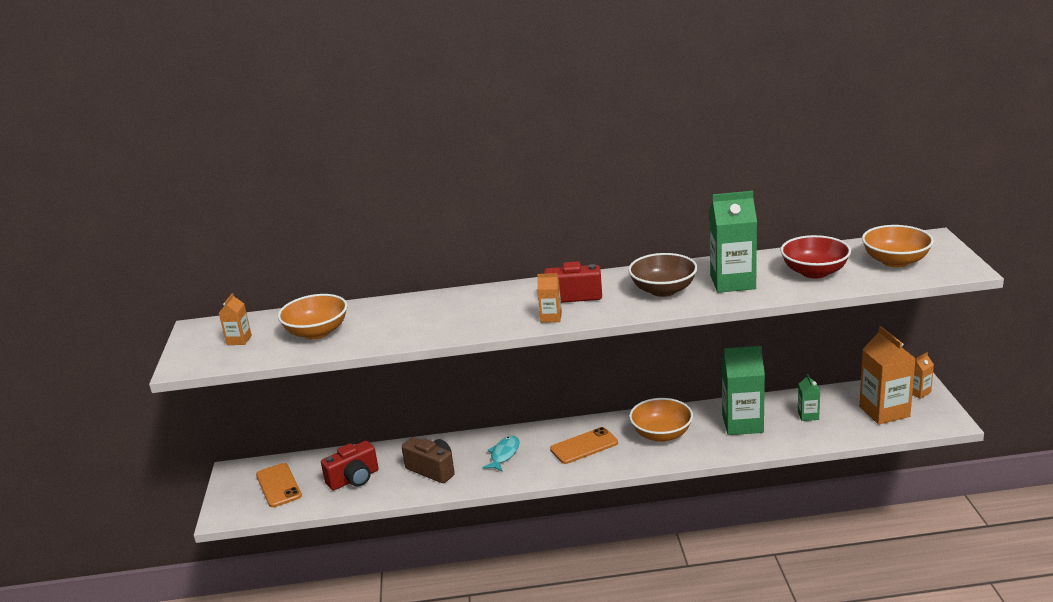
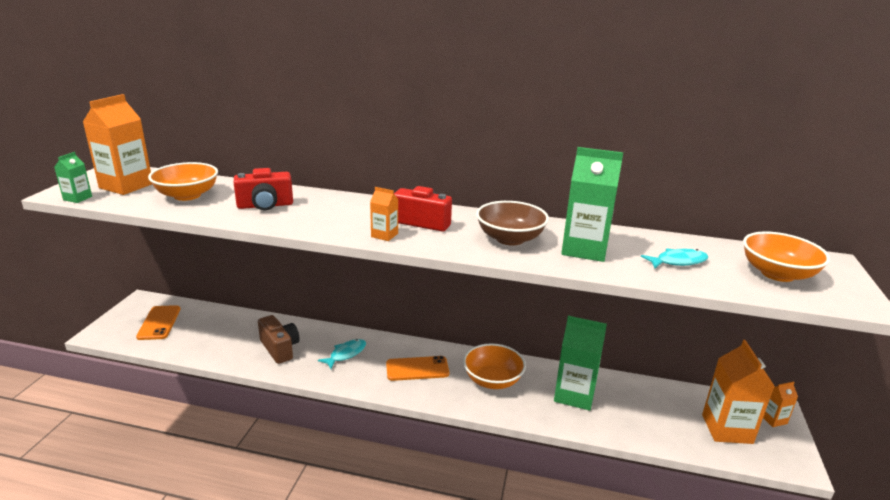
camera: 15 degrees right, 0 degrees up
(239, 340) = (126, 186): orange carton -> orange carton, size x2.03
(354, 479) = (216, 336): red camera -> red camera (265, 205)
(808, 415) = (644, 407): green carton -> green carton (77, 198)
(814, 272) = (678, 261): red bowl -> turquoise fish

